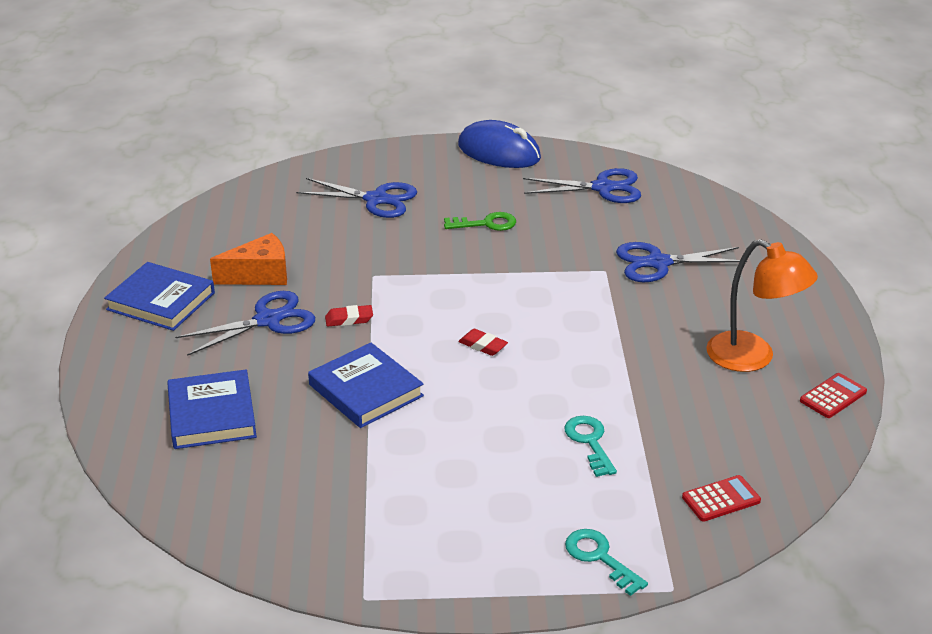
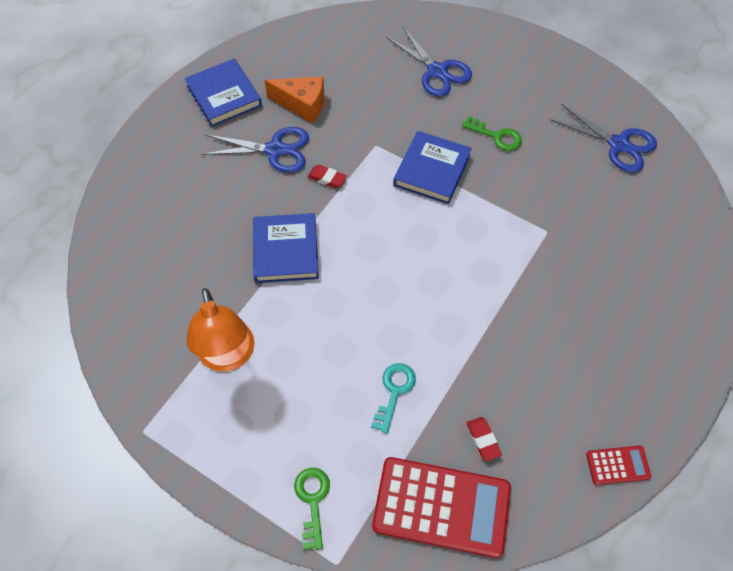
camera: 35 degrees right, 25 degrees up
(212, 414) = (177, 215): blue book -> blue book (432, 170)
(482, 346) = (396, 255): red eraser -> red eraser (483, 440)
(499, 152) = (567, 66): blue mouse -> none
(600, 558) = (312, 501): turquoise key -> green key
(658, 263) = (596, 247): blue scissors -> none
(721, 499) = (441, 507): red calculator -> red calculator, size x2.18
(752, 358) = (586, 387): orange lamp -> orange lamp (228, 357)

